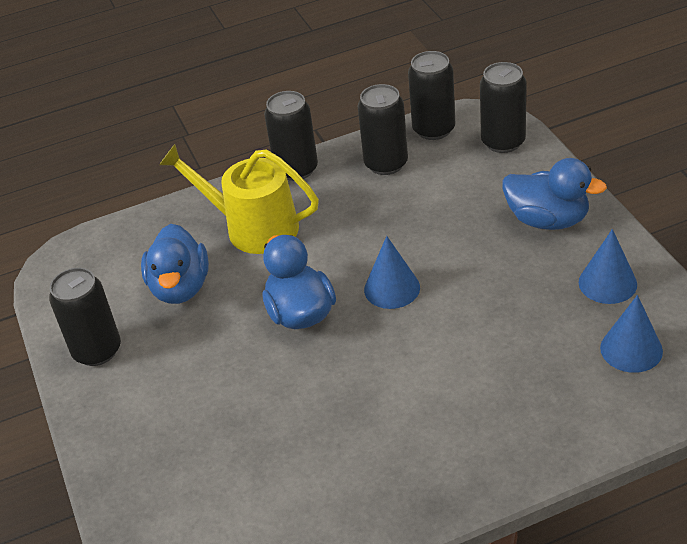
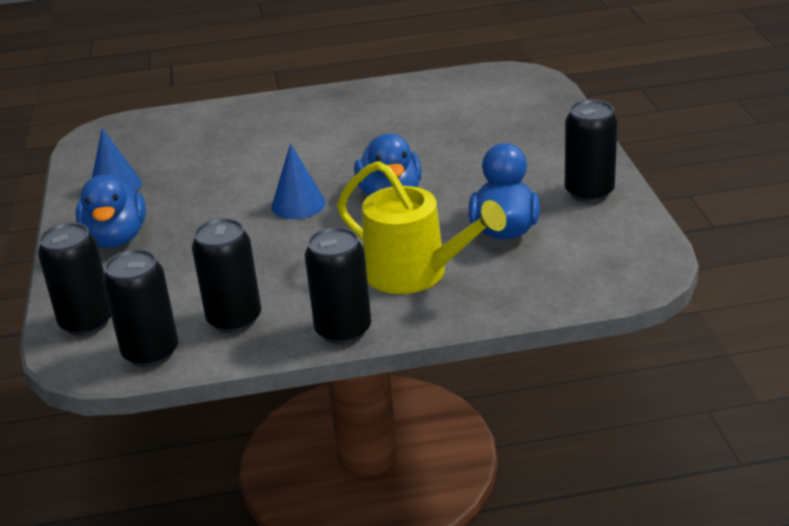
camera: 170 degrees left, 10 degrees down
(548, 220) = (116, 238): blue duck -> blue duck turned 135 degrees counterclockwise
(631, 349) = (141, 147): blue cone -> none

